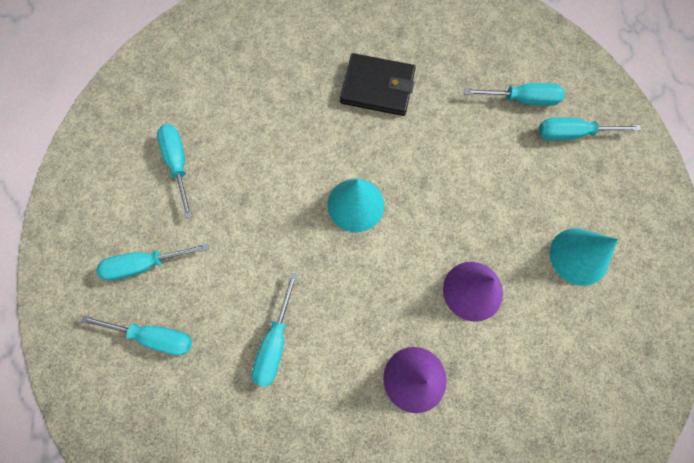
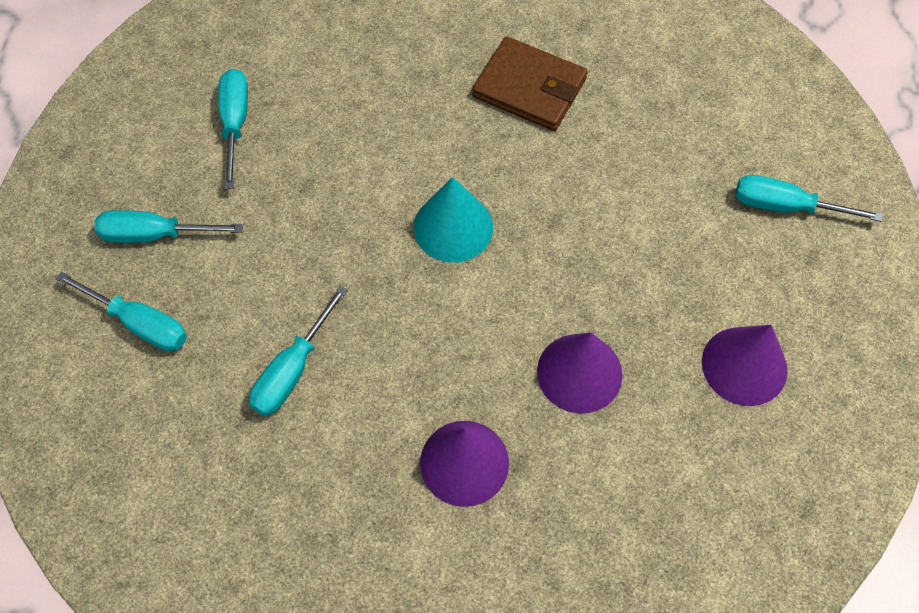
camera: 15 degrees right, 10 degrees down
(377, 87) = (529, 88): black wallet -> brown wallet
(521, 99) = (727, 147): turquoise screwdriver -> none
(579, 256) = (744, 365): turquoise cone -> purple cone

